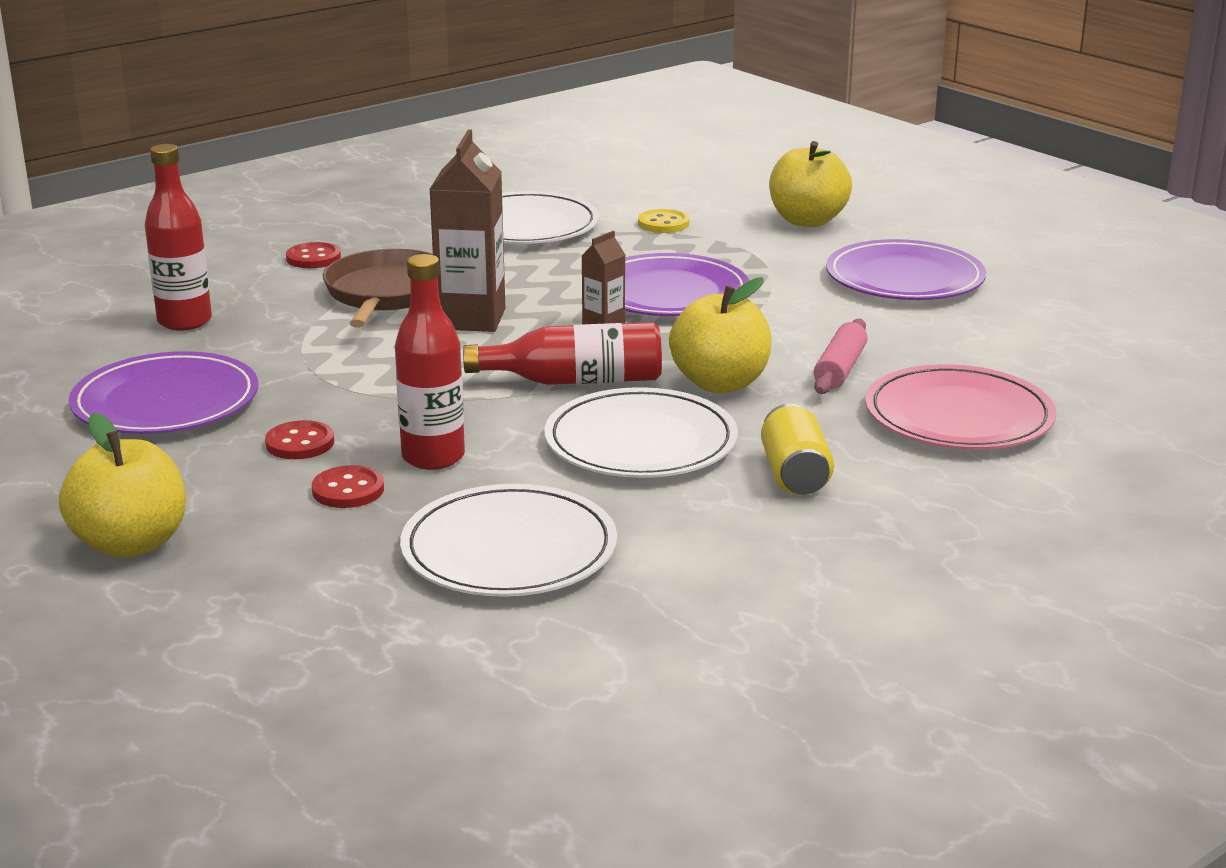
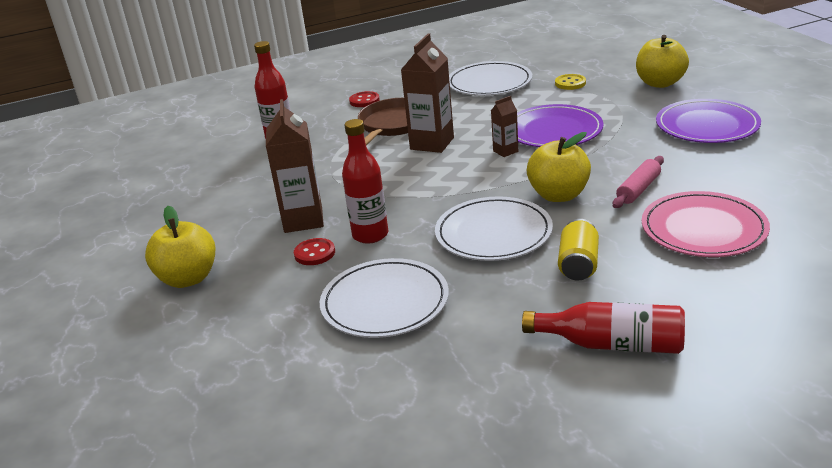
camera: 20 degrees right, 5 degrees up
(166, 402) = (247, 188): purple plate -> none
(300, 443) = (303, 220): red button -> brown carton
(576, 381) = (473, 188): red bottle -> red bottle (612, 344)

